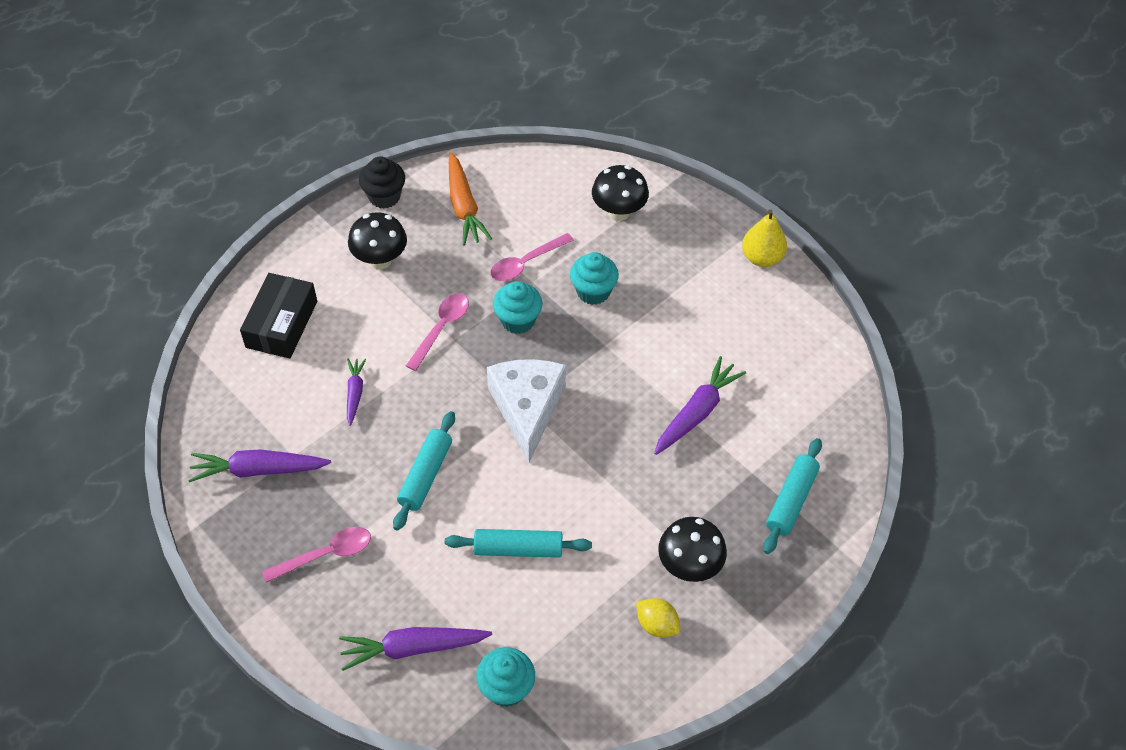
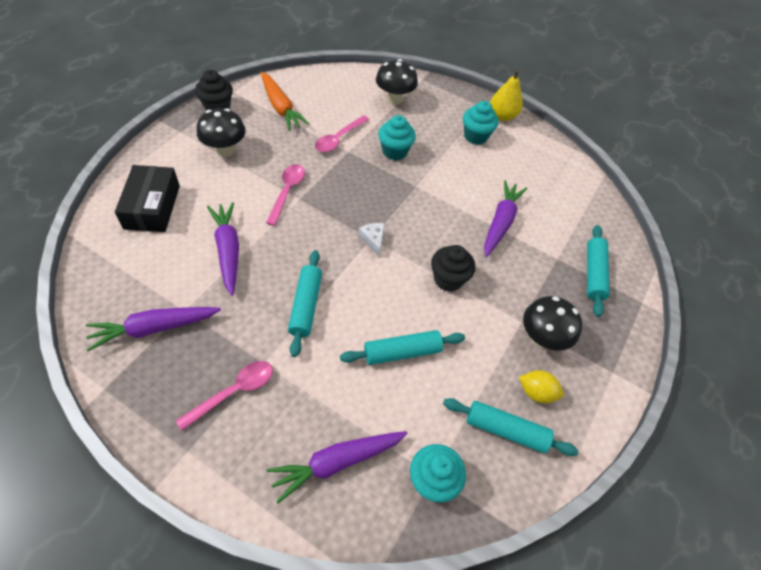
camera: 20 degrees left, 0 degrees up
(355, 393) = (228, 251): purple carrot -> purple carrot, size x1.69
(518, 320) = (345, 178): turquoise cupcake -> turquoise cupcake (475, 136)
(527, 409) = (373, 240): white cheese -> white cheese, size x0.42
(602, 474) = (448, 279): none -> black cupcake
(605, 656) = (506, 430): none -> turquoise rolling pin

